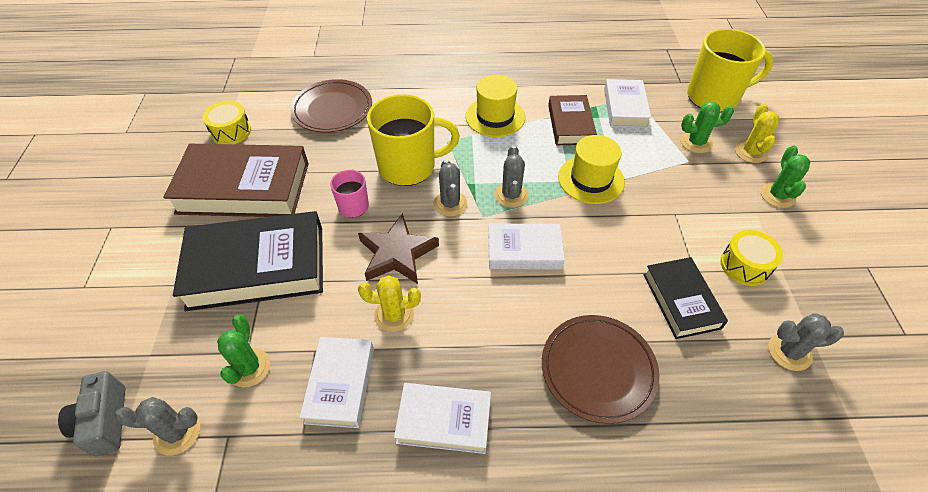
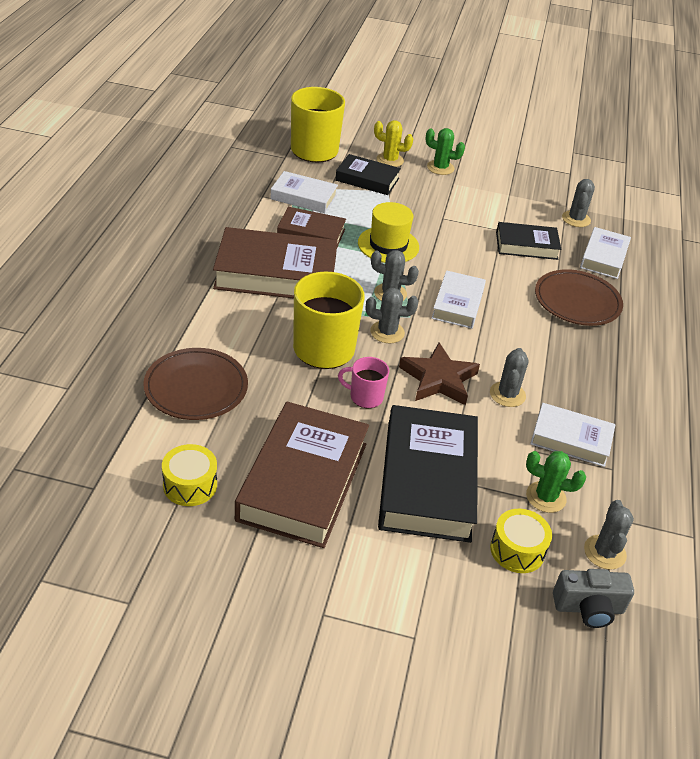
camera: 80 degrees left, 10 degrees down
(394, 315) = (507, 394): yellow cactus -> grey cactus
(444, 421) = (609, 387): white book -> white book (604, 257)
(495, 117) = (276, 274): yellow hat -> brown book
(696, 142) = (367, 179): green cactus -> black book
(745, 265) = (502, 207): yellow drum -> yellow drum (517, 550)

